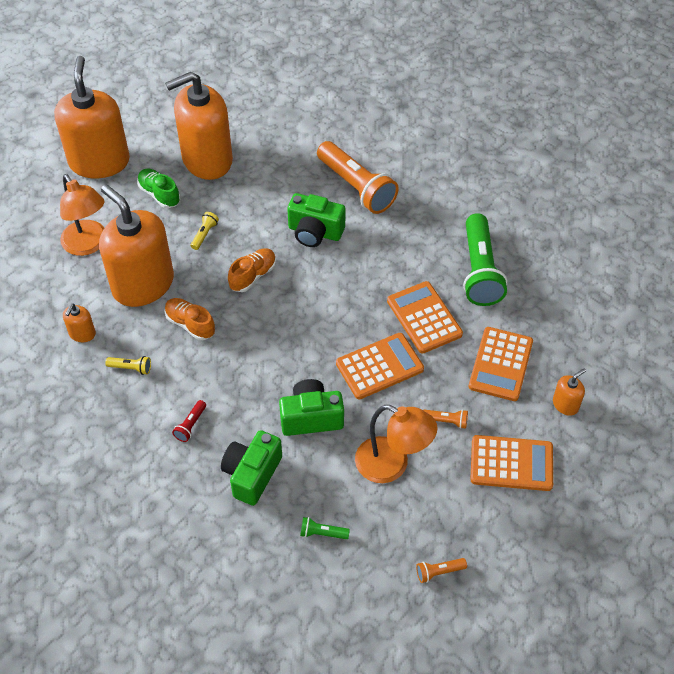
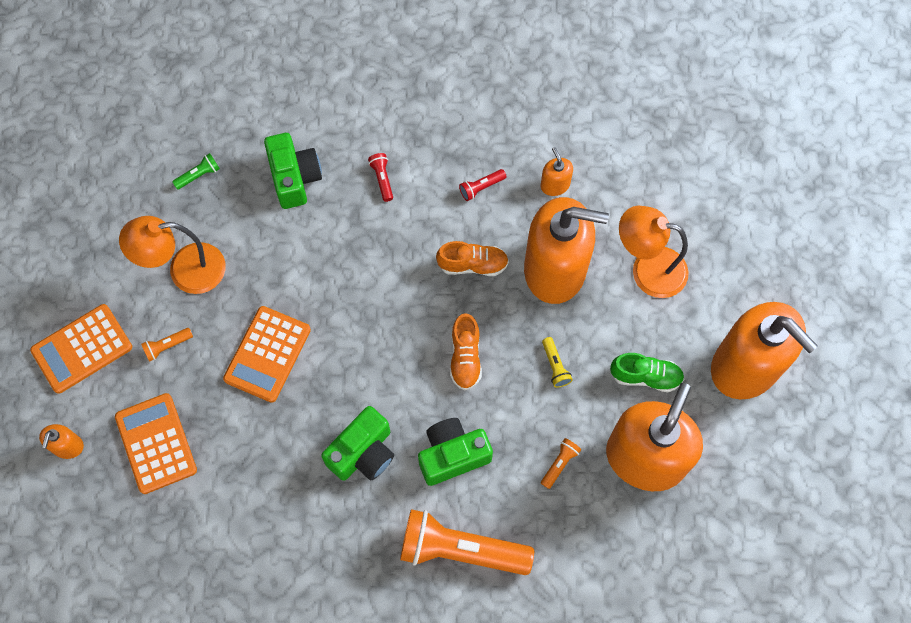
camera: 140 degrees right, 15 degrees up
(131, 368) = (481, 188): yellow flashlight -> red flashlight
(311, 417) = (288, 261): green camera -> green camera (363, 453)
(424, 317) = (265, 439): orange calculator -> none
(439, 572) = (83, 213): orange flashlight -> orange flashlight (559, 464)
(480, 271) = (250, 541): green flashlight -> none

